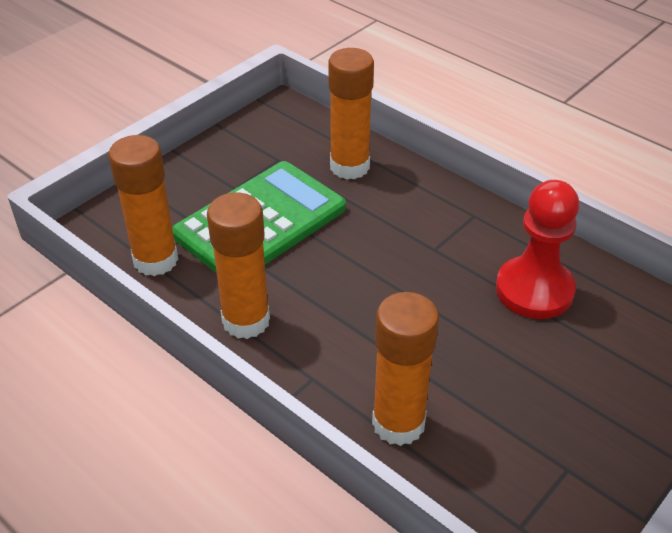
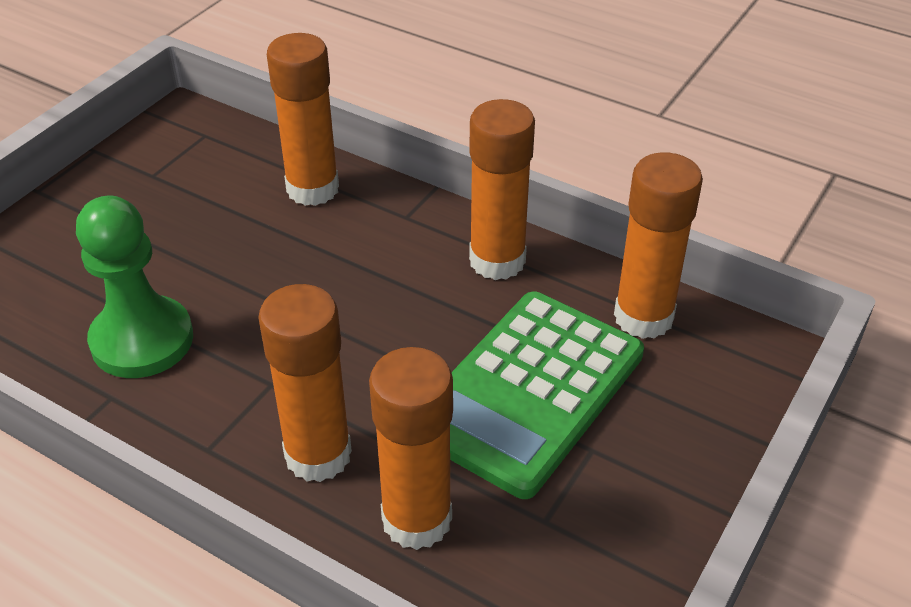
camera: 170 degrees right, 0 degrees up
(404, 203) = (318, 455): none -> orange glue stick
(534, 290) = (142, 340): red pawn -> green pawn

